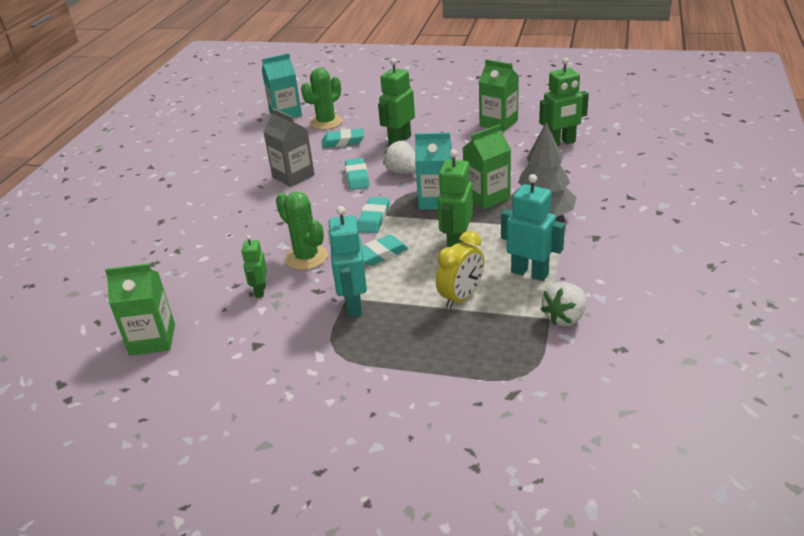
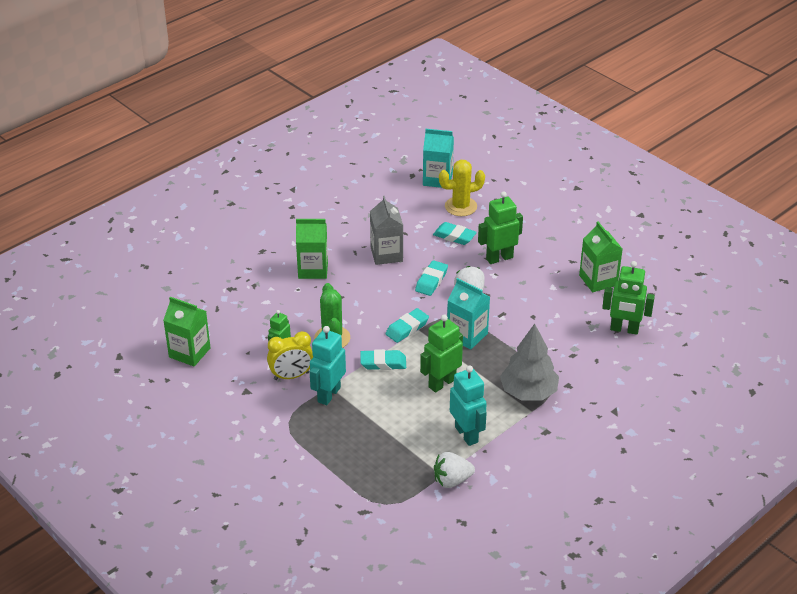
camera: 30 degrees right, 5 degrees up
(326, 122) = (461, 206): green cactus -> yellow cactus
(461, 297) = (402, 428): yellow clock -> yellow clock (291, 376)
(487, 197) = (507, 352): green carton -> green carton (313, 269)

